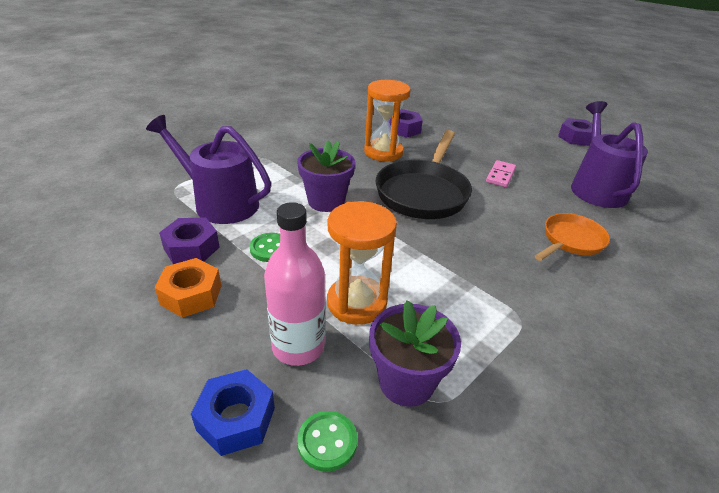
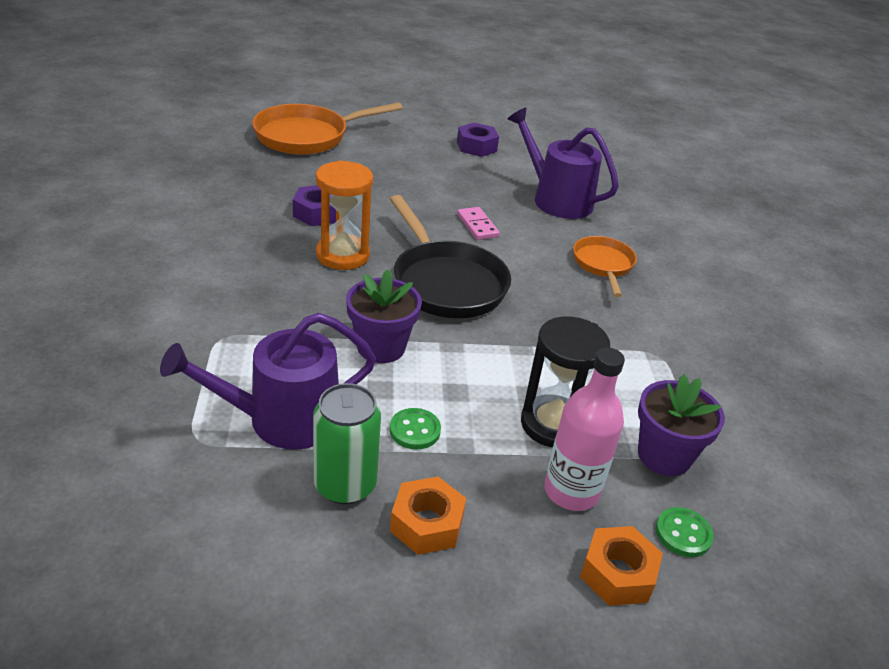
camera: 50 degrees left, 0 degrees up
(191, 248) = (345, 485): purple nut -> green can
(236, 418) = (617, 574): blue nut -> orange nut
(357, 303) = (553, 424): orange hourglass -> black hourglass
(460, 96) = (307, 136): none -> orange pan

